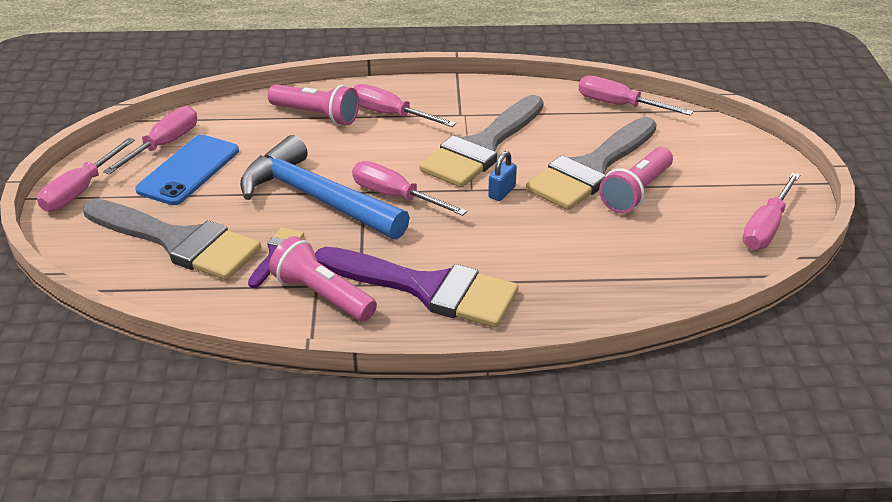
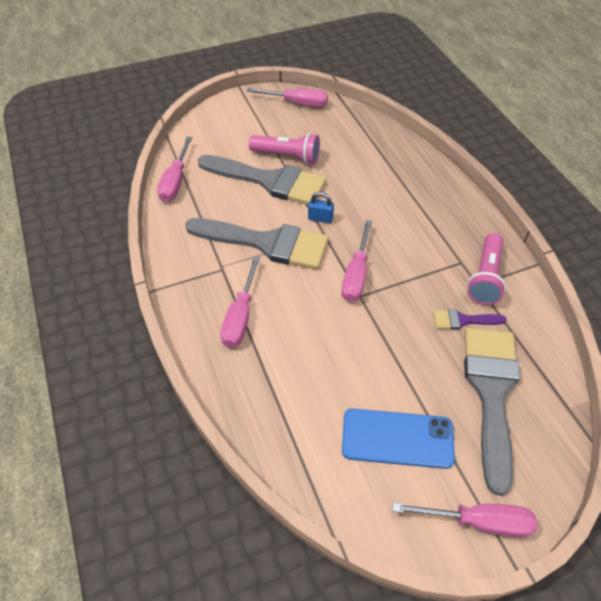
camera: 110 degrees left, 15 degrees up
(164, 145) = (369, 486): pink screwdriver -> none
(316, 115) = (263, 372): pink flashlight -> none
(316, 198) = (385, 322): blue hammer -> none
(427, 288) = (443, 228): purple brush -> none

